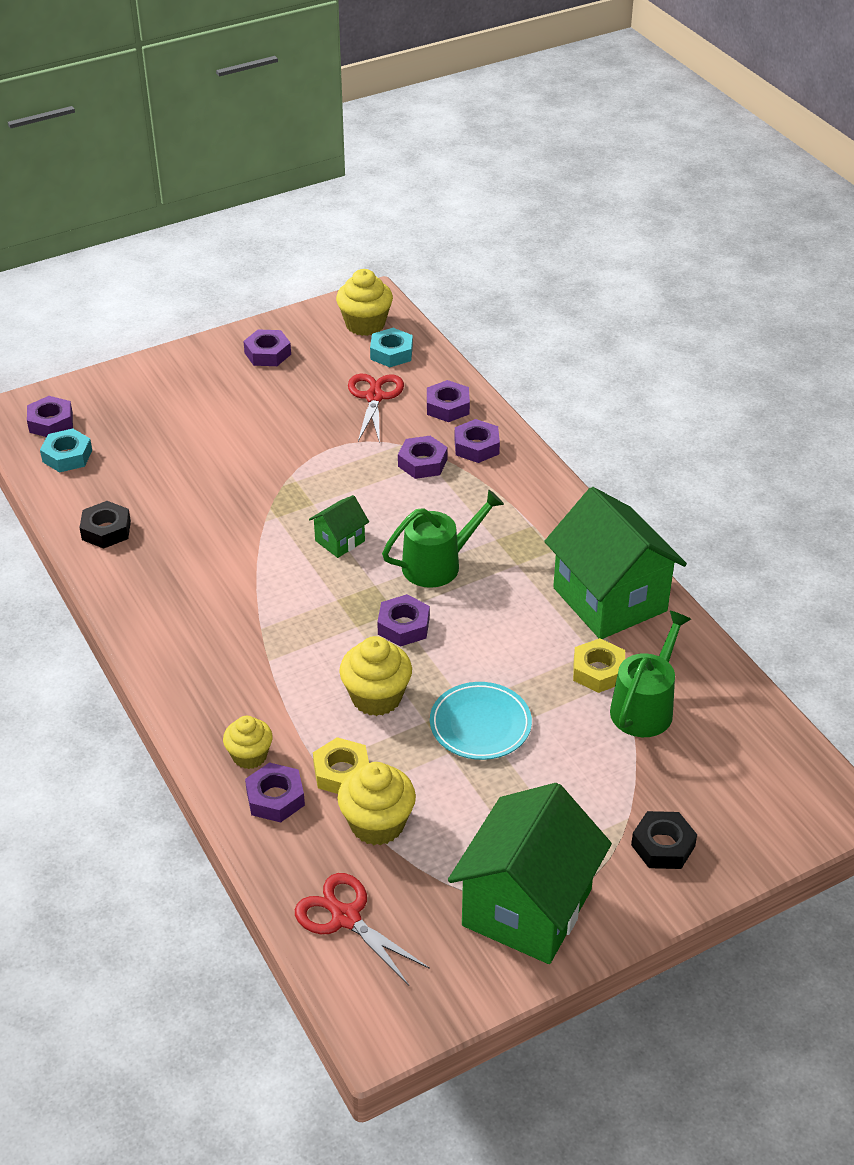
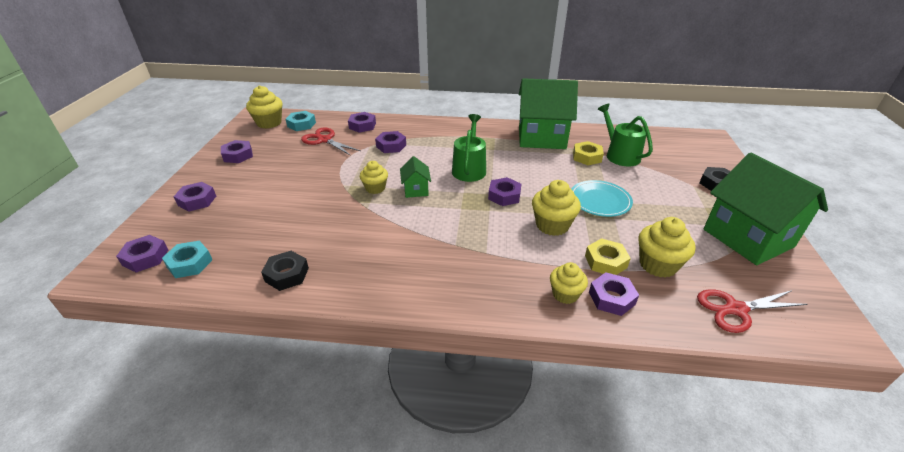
camera: 55 degrees left, 5 degrees down
(310, 505) = (375, 188): none -> yellow cupcake
(476, 446) = (400, 129): purple nut -> purple nut (197, 200)

